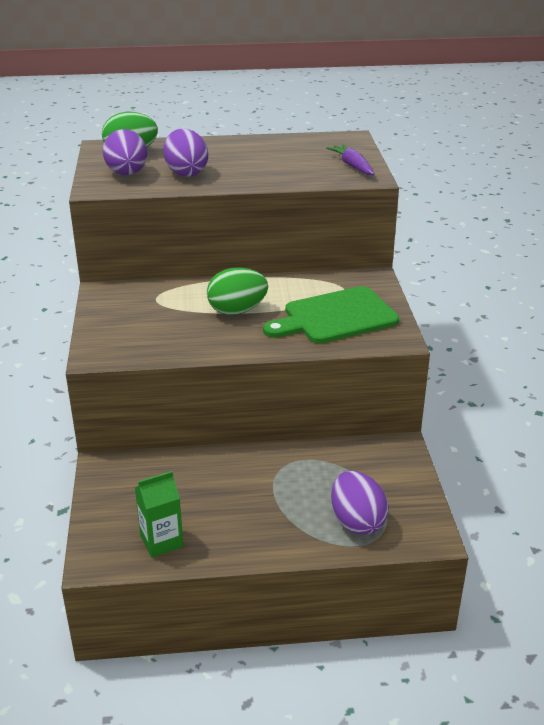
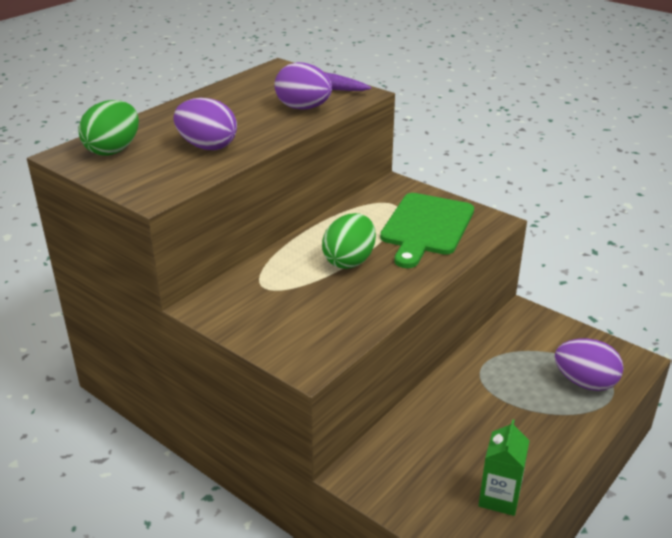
camera: 45 degrees left, 0 degrees up
(127, 174) = (153, 169): purple egg -> purple egg (303, 108)

